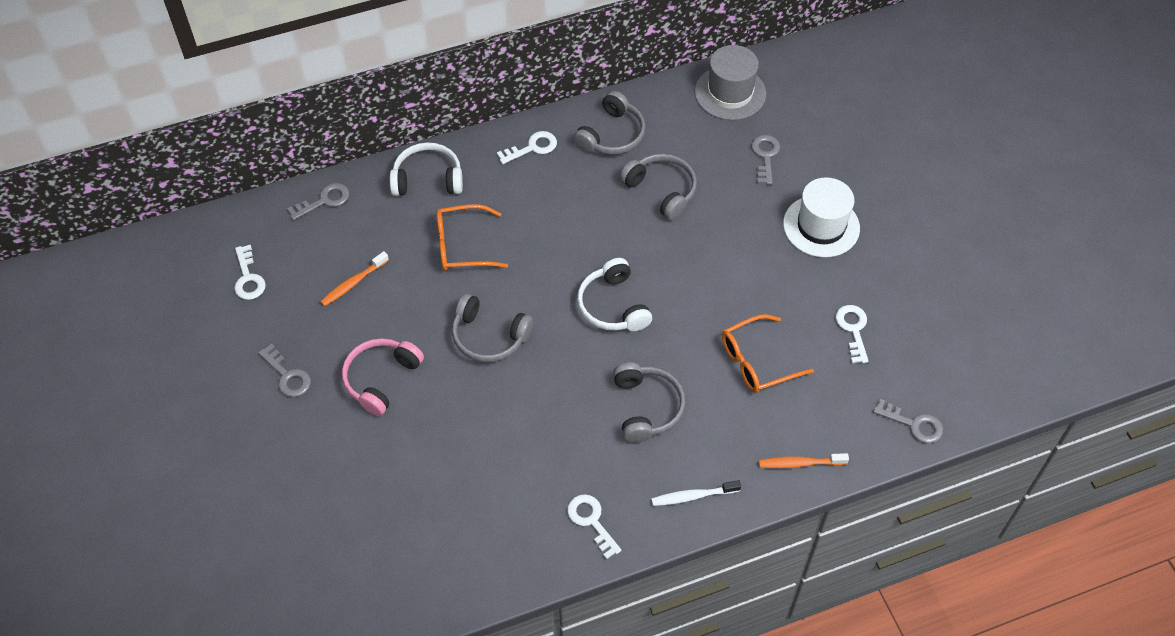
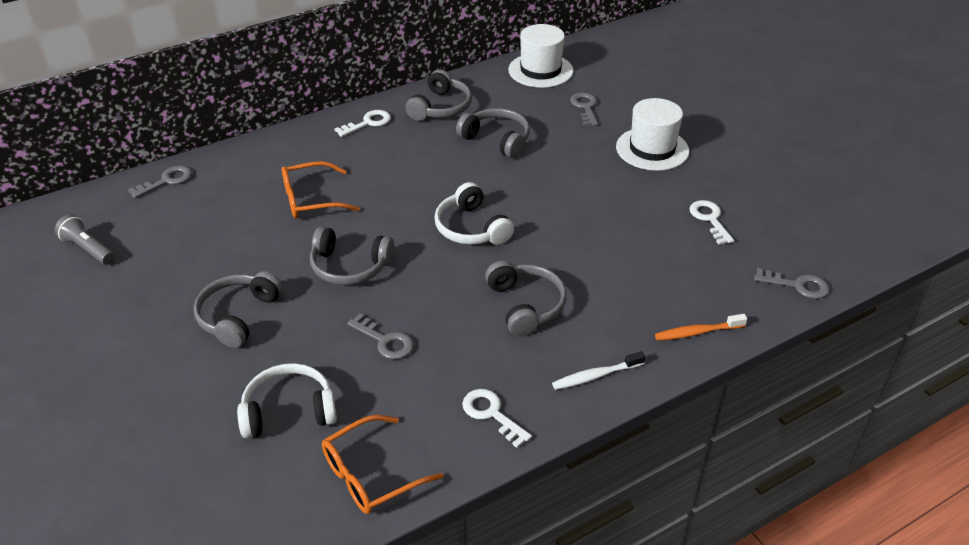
camera: 10 degrees left, 15 degrees down
(248, 278) = (88, 249): white key -> grey flashlight
(287, 376) = (133, 326): grey key -> grey key (385, 341)
(353, 283) = (201, 240): orange toothbrush -> none
(381, 379) = (238, 316): pink headphones -> grey headphones
(428, 179) = (269, 154): white headphones -> white headphones (289, 410)
(730, 93) = (540, 70): grey hat -> white hat
(757, 361) = (626, 254): orange glasses -> orange glasses (371, 474)

